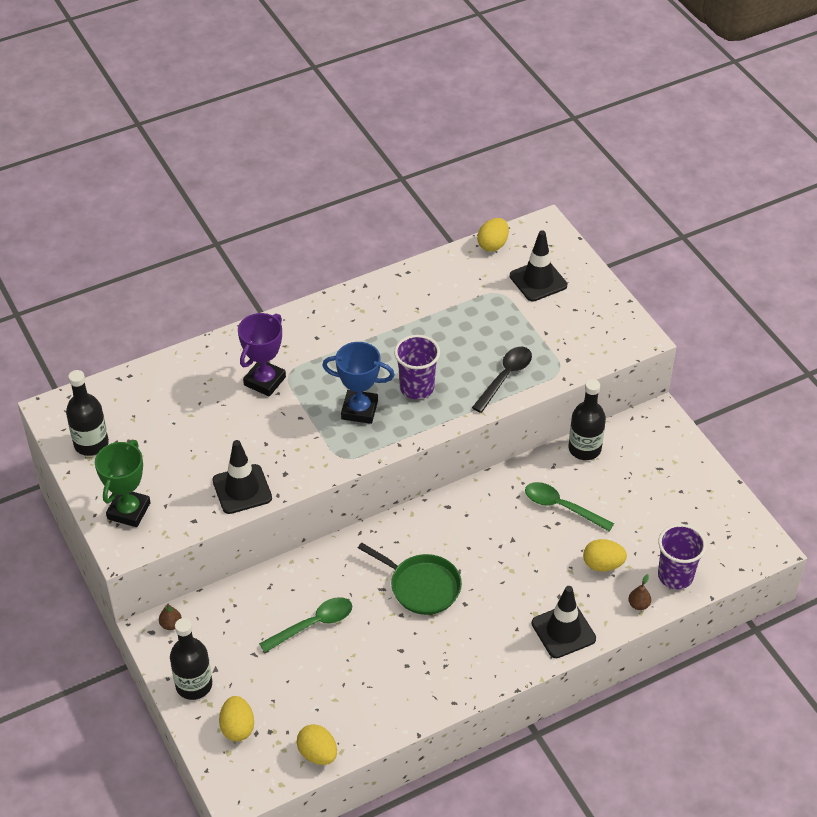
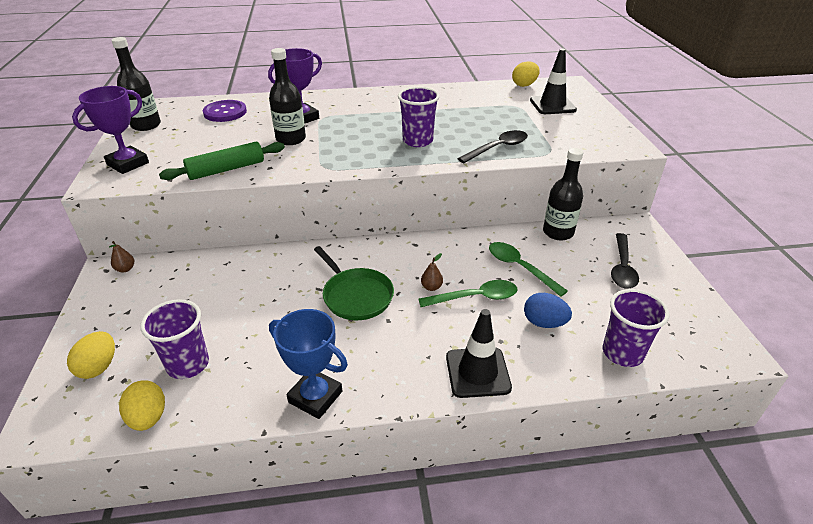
camera: 20 degrees right, 10 degrees down
(129, 511) = (128, 164): green trophy -> purple trophy
(166, 395) = (225, 112): none -> purple button
(194, 685) = (98, 319): black bottle -> black bottle (291, 139)
(242, 489) = (226, 169): black traffic cone -> green rolling pin
(313, 624) = (239, 300): green spoon -> green spoon (475, 297)
(315, 701) = (188, 364): none -> purple cup
(359, 410) = (361, 144): blue trophy -> blue trophy (315, 397)
(602, 565) = (544, 323): yellow egg -> blue egg
(638, 605) = (572, 370): brown pear -> brown pear (431, 287)
(656, 478) = (622, 267): none -> black spoon

